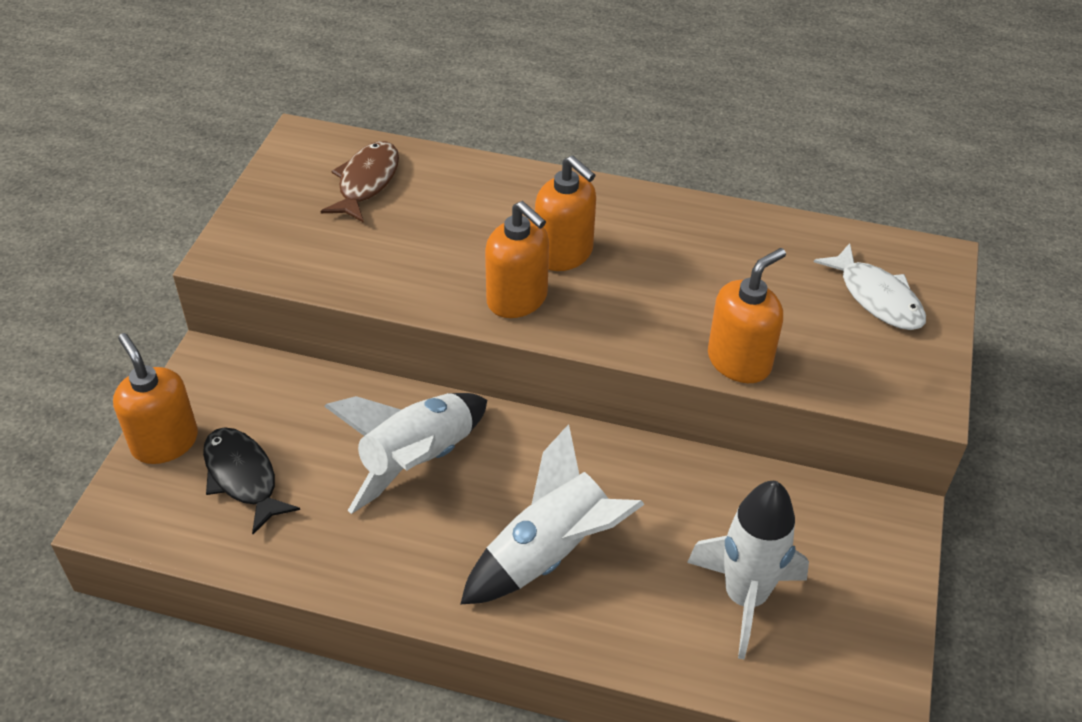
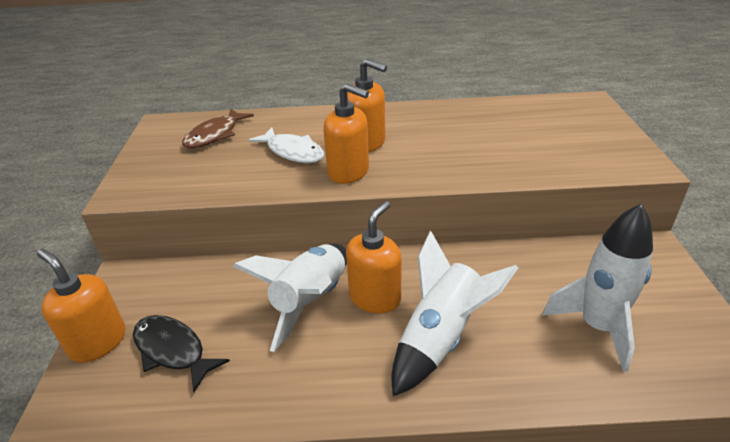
camera: 15 degrees left, 10 degrees down
(366, 182) = (215, 135): brown fish -> brown fish turned 150 degrees counterclockwise
(739, 361) = (517, 172): orange soap dispenser -> orange soap dispenser (375, 297)
(877, 297) = (573, 124): white fish -> white fish (293, 152)

